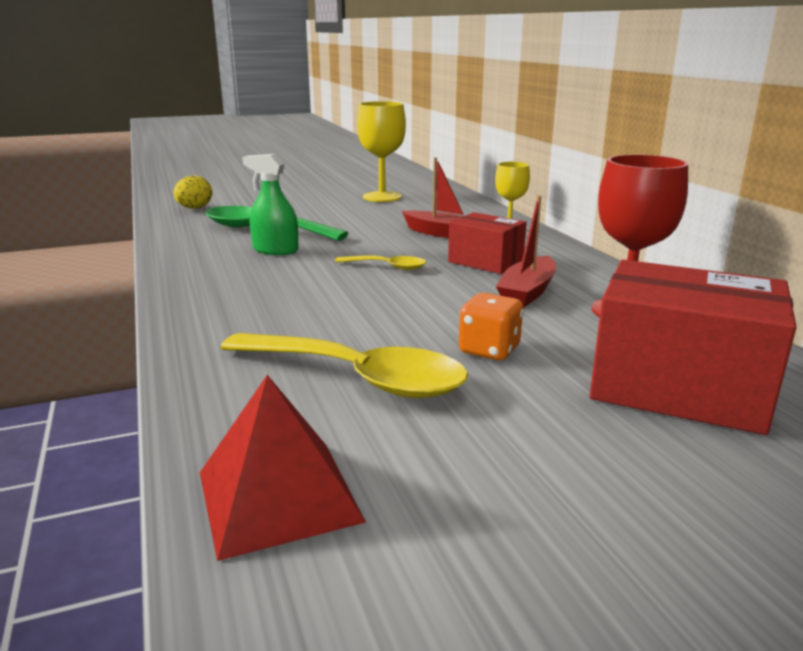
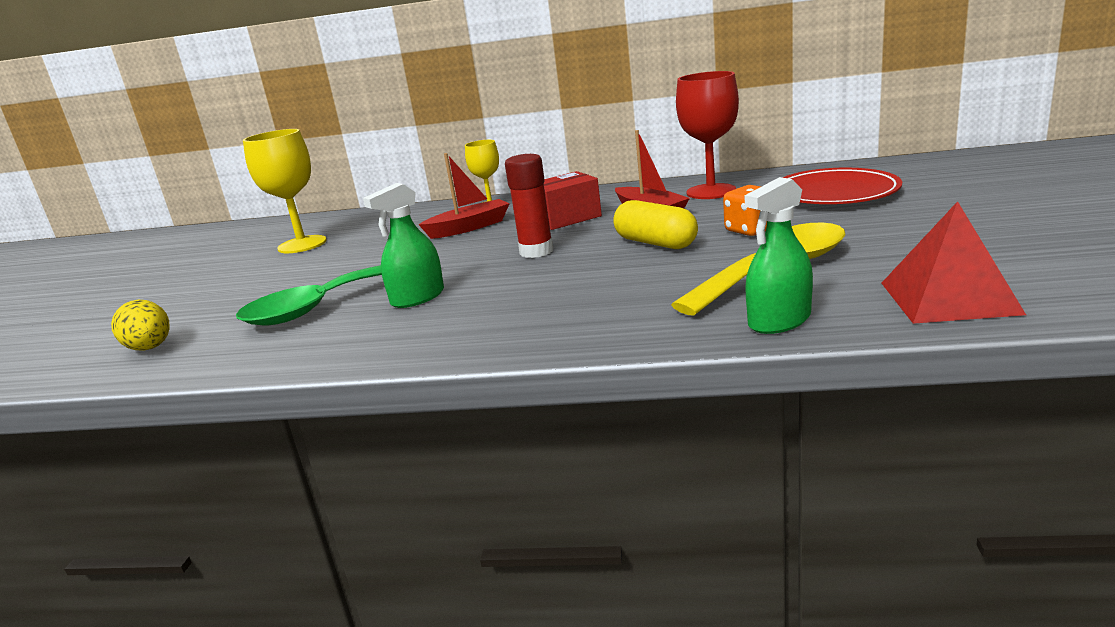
camera: 60 degrees left, 0 degrees up
(215, 394) = (779, 321): none -> green spray bottle
(387, 267) = (536, 251): yellow spoon -> red glue stick
(427, 309) = (656, 243): none -> yellow capsule
(678, 388) = (834, 193): red box -> red plate

